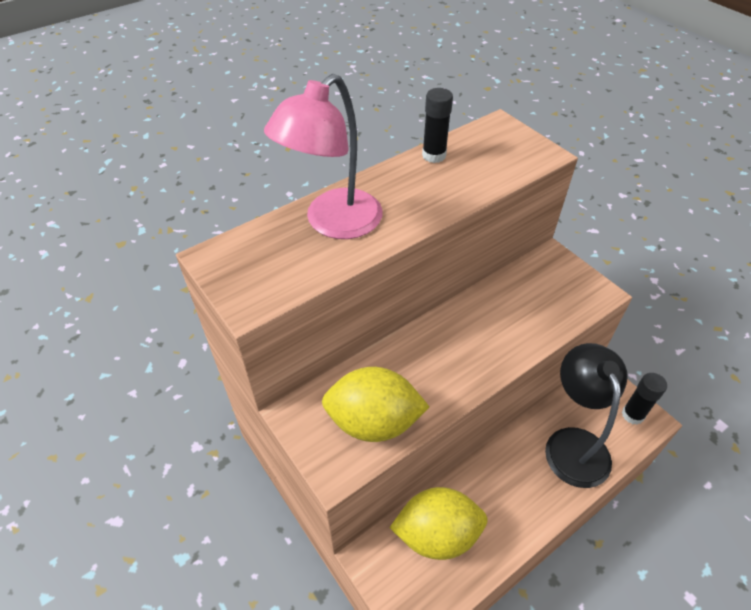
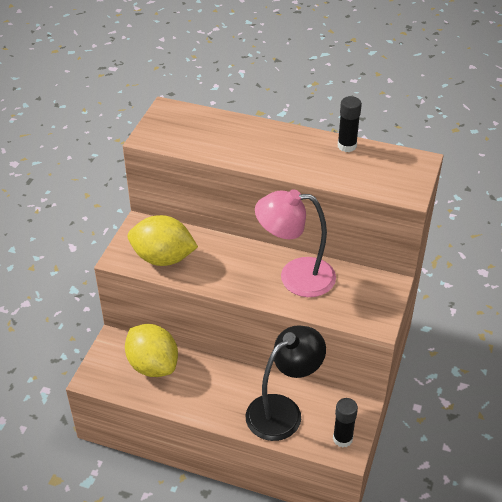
camera: 55 degrees right, 5 degrees down
(333, 223) = (236, 135): pink lamp -> pink lamp (295, 276)
(374, 422) = (163, 258): yellow lemon -> yellow lemon turned 45 degrees counterclockwise

